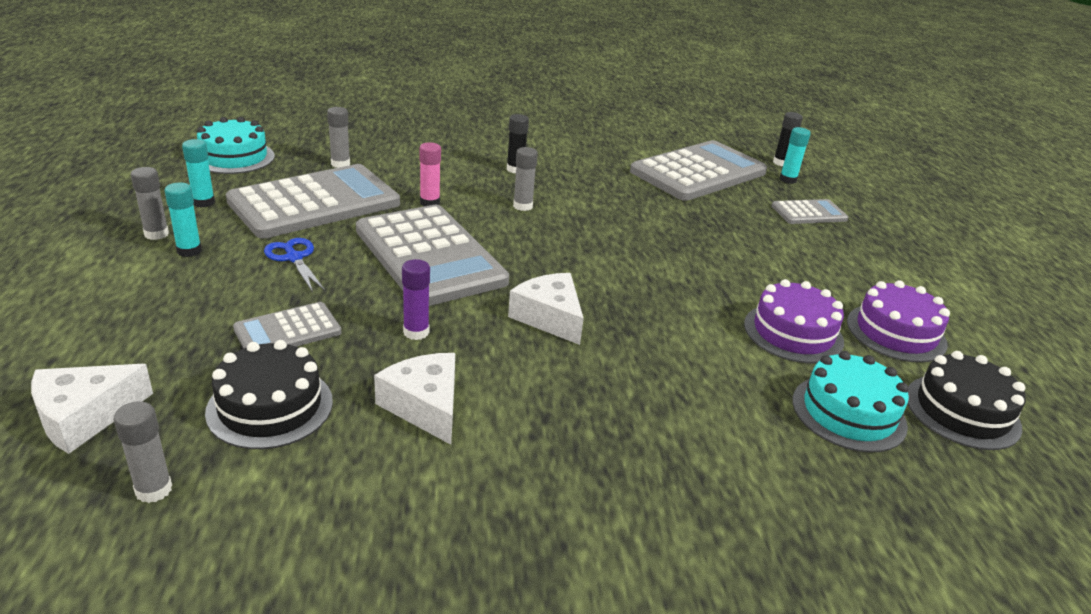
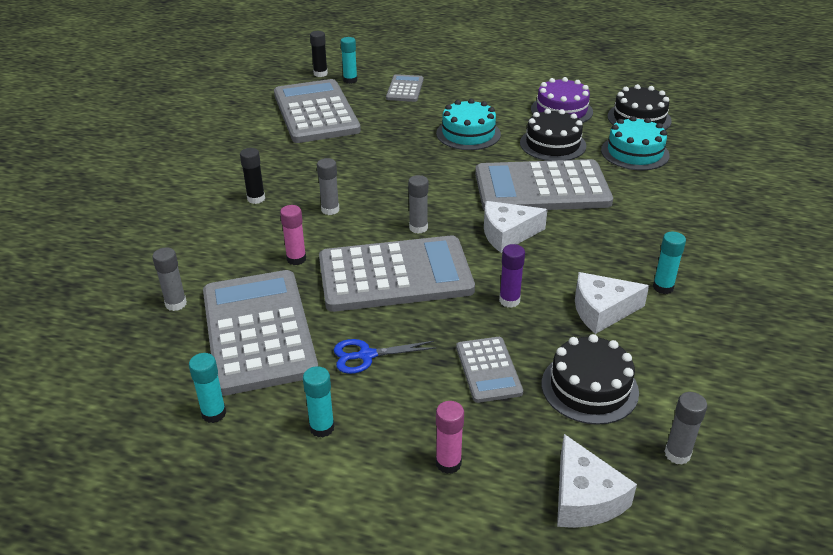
camera: 65 degrees left, 5 degrees up
(142, 322) = (448, 463): none -> pink glue stick
(156, 234) = (272, 453): grey glue stick -> grey glue stick (418, 228)
(234, 157) = (105, 383): turquoise cake -> turquoise cake (468, 134)
(502, 461) = (663, 287): none -> turquoise glue stick
(673, 333) = (541, 188): none -> grey calculator
(793, 333) = (552, 144): purple cake -> black cake

